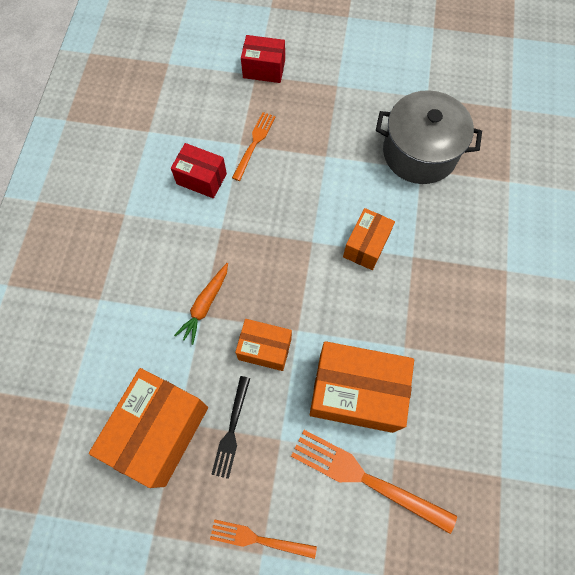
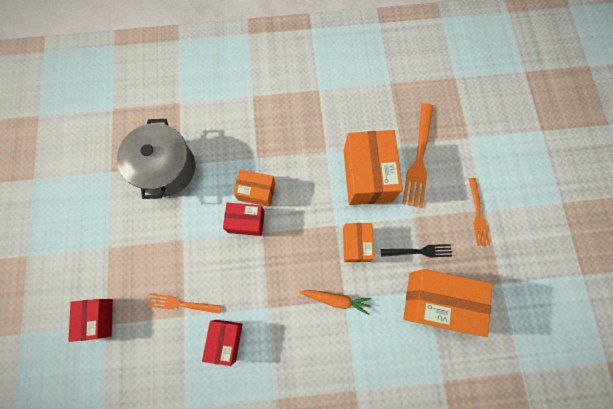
camera: 105 degrees left, 5 degrees up
(329, 226) = (246, 222): none -> red box

